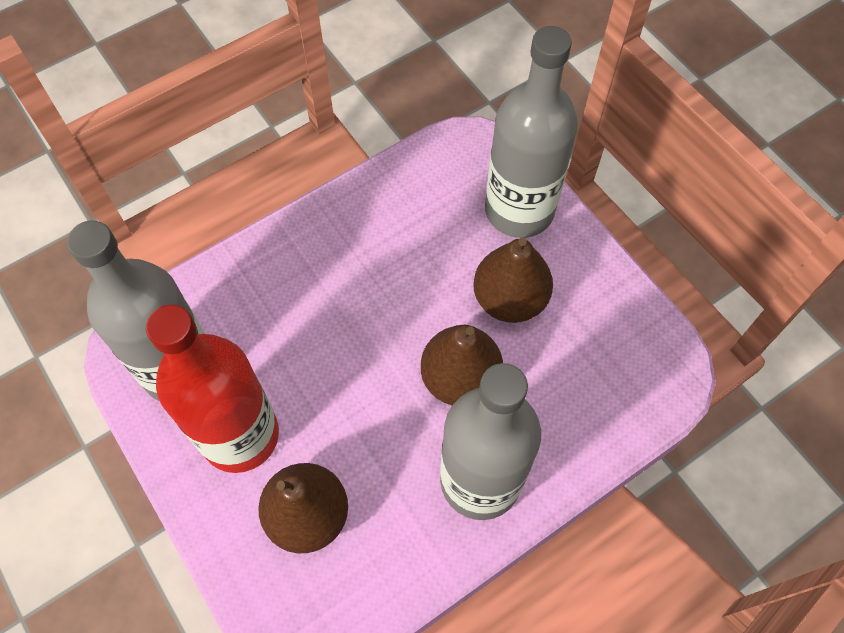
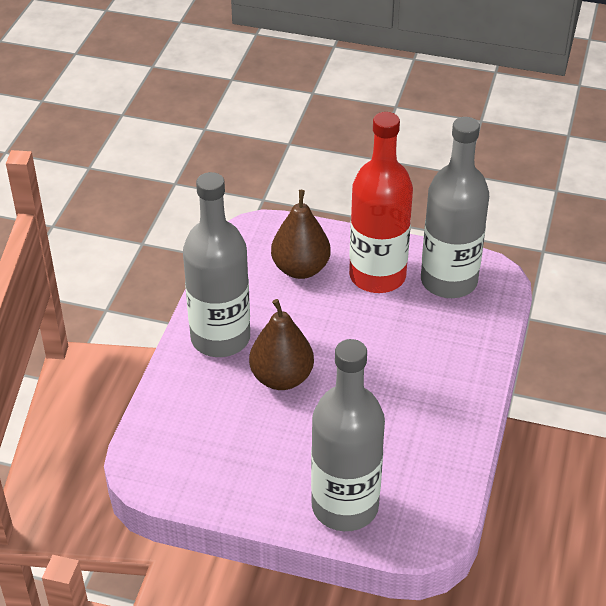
camera: 140 degrees right, 20 degrees down
(509, 299) = (294, 442): brown pear -> none

